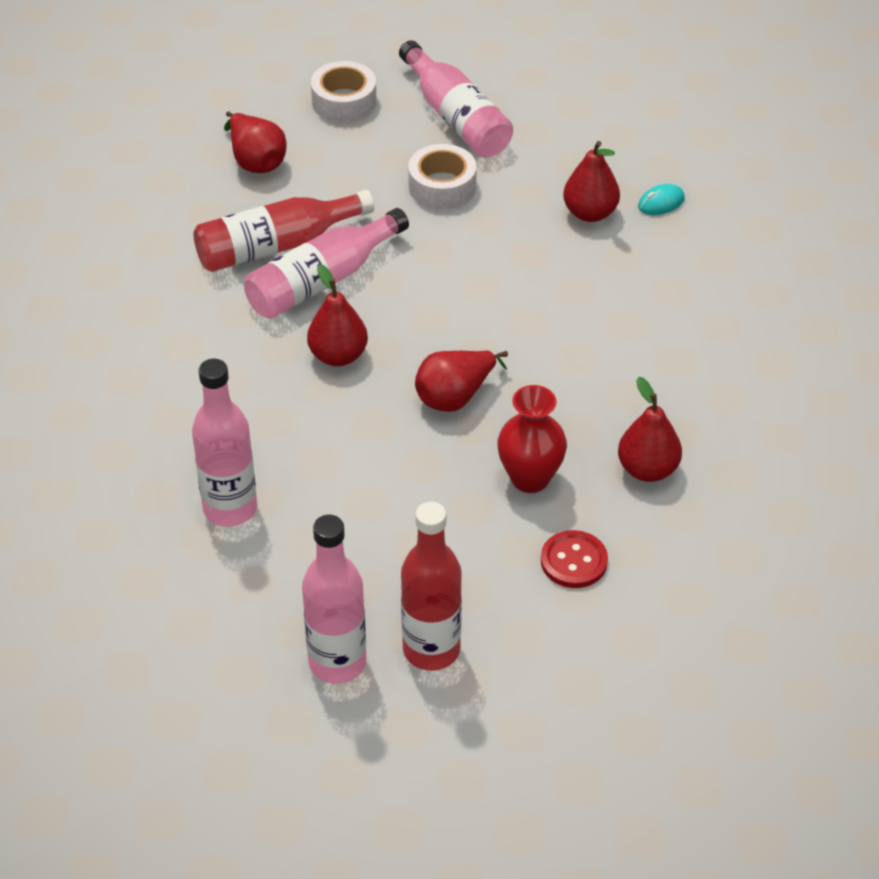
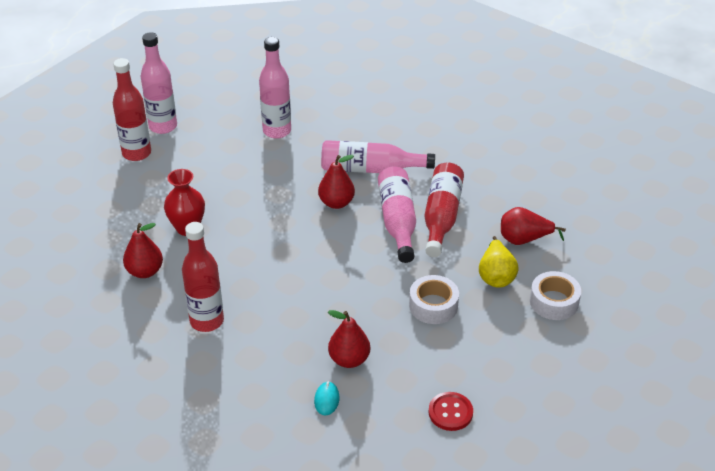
camera: 125 degrees right, 5 degrees down
(344, 159) = (496, 276): none -> yellow pear
(455, 396) = (266, 229): red pear -> none
(456, 117) = (495, 346): pink bottle -> pink bottle (371, 169)
(574, 561) = (126, 217): red button -> red button (450, 412)
(661, 358) = (207, 321): none -> red bottle

